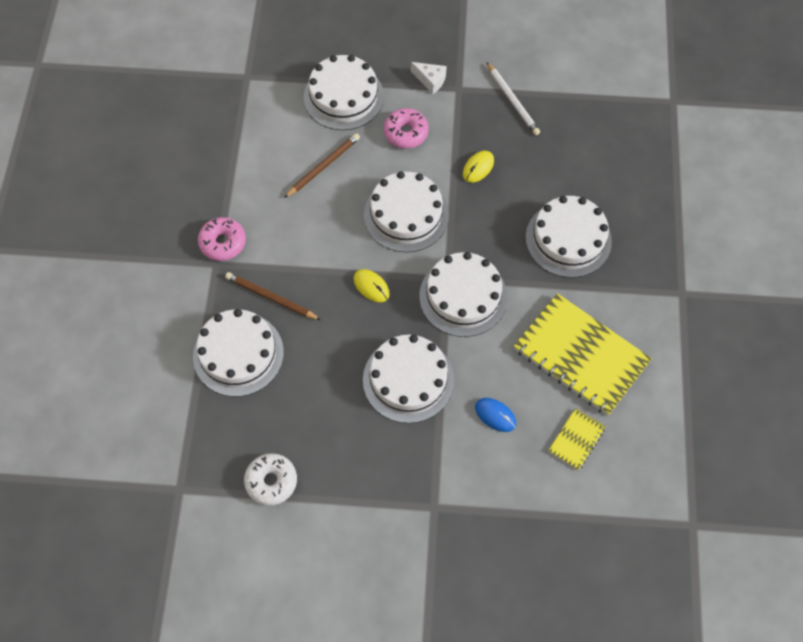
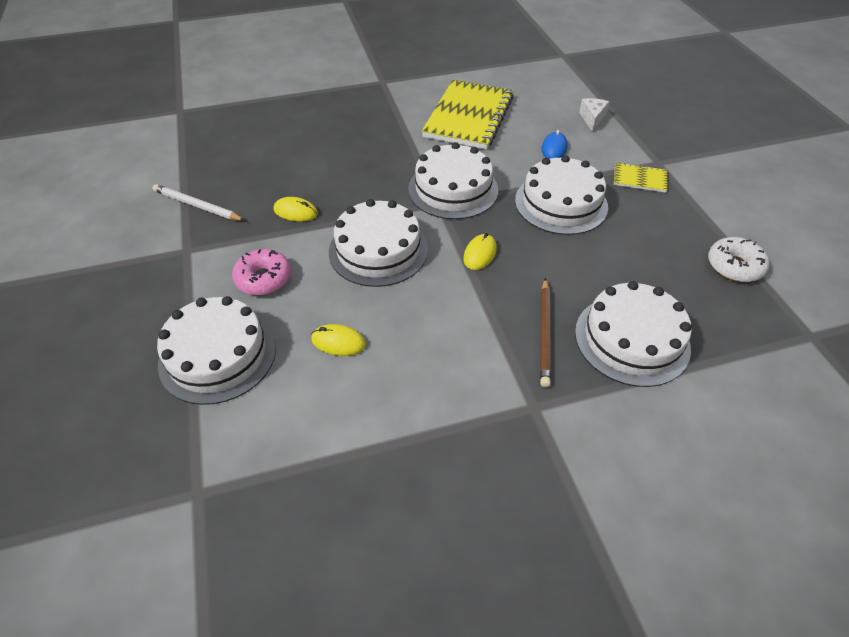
camera: 110 degrees left, 15 degrees down
(223, 243) = (500, 411): pink donut -> none
(323, 166) = (338, 342): brown pencil -> yellow mouse
(430, 80) = (177, 277): white cheese -> white cheese (592, 119)
(512, 101) = (197, 206): white pencil -> white pencil turned 105 degrees counterclockwise
(568, 239) = (358, 141): white cake -> none
(576, 439) = (542, 107): yellow notebook -> yellow notebook (639, 179)

